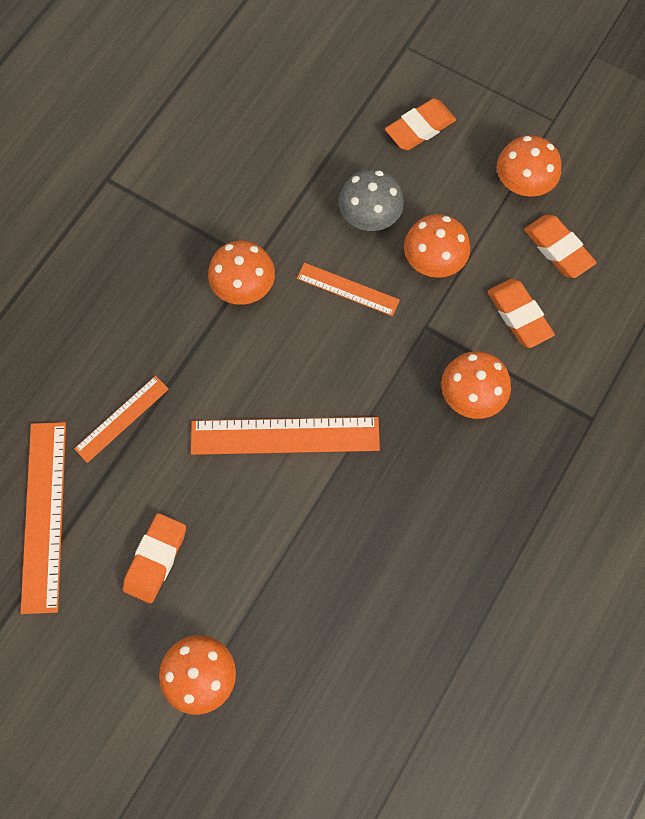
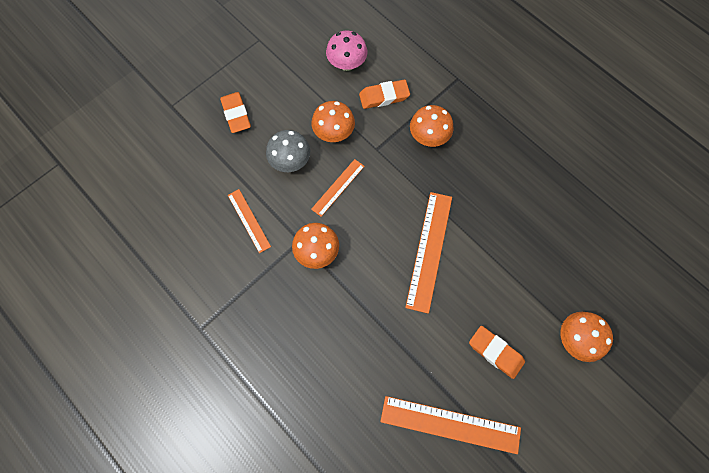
camera: 75 degrees left, 0 degrees up
(122, 418) = (391, 355): orange ruler -> orange ruler (249, 220)
(522, 184) = (297, 69): orange mushroom -> none
(557, 249) = (347, 64): orange eraser -> pink mushroom

